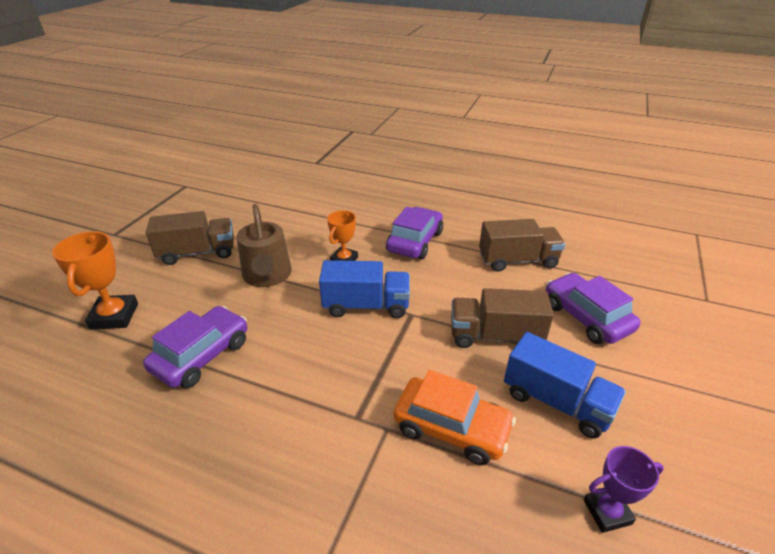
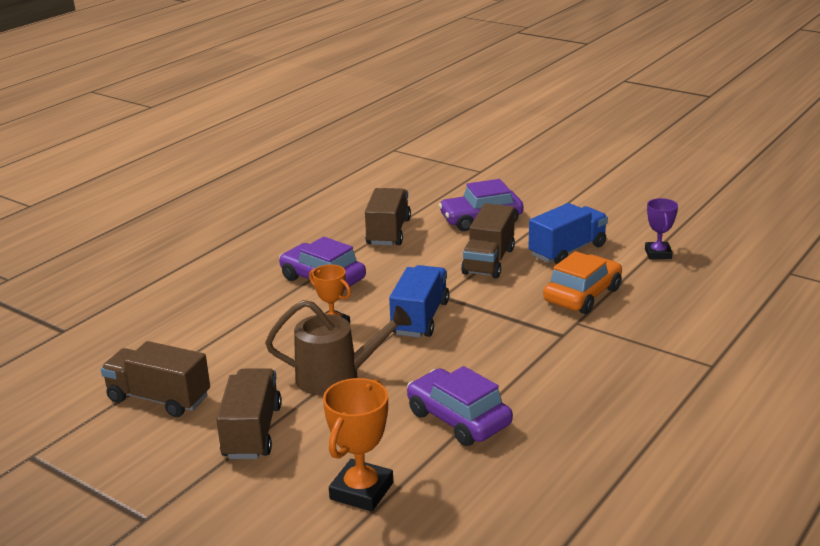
camera: 75 degrees left, 10 degrees down
(114, 316) = (361, 491): orange trophy -> orange trophy turned 75 degrees counterclockwise
(240, 210) = (159, 398): none -> brown truck

